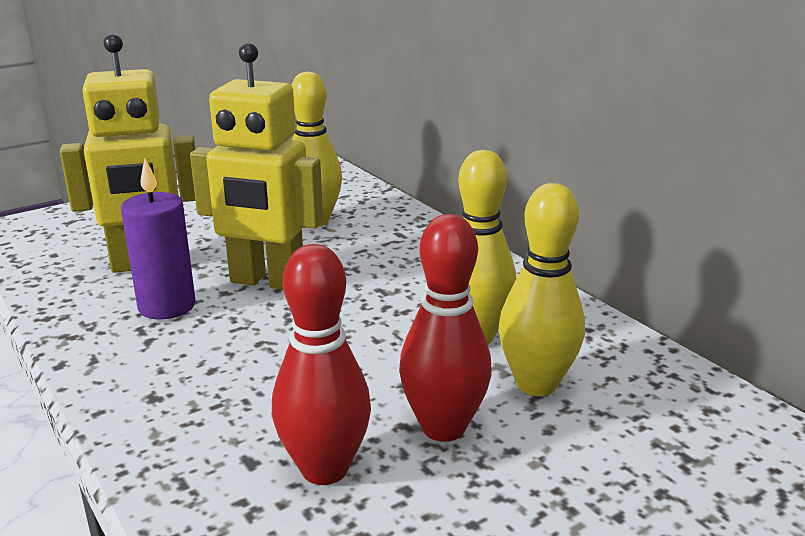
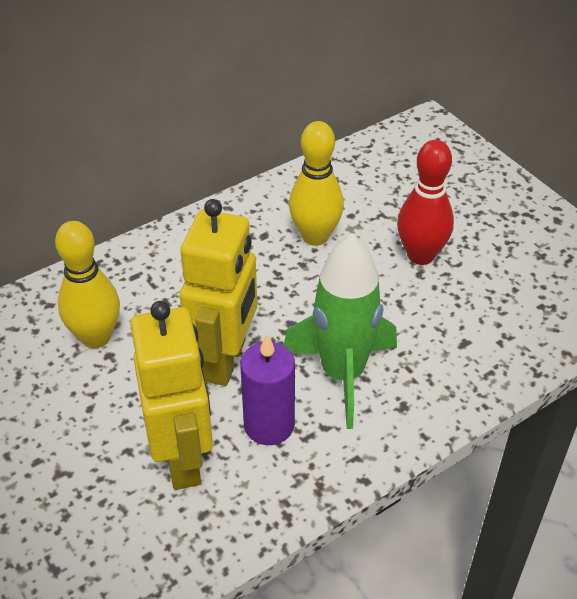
camera: 90 degrees left, 20 degrees up
(223, 352) = (342, 374): none -> green rocket
(324, 469) = (467, 307): red bowling pin -> none
(536, 384) = (371, 213): yellow bowling pin -> none

